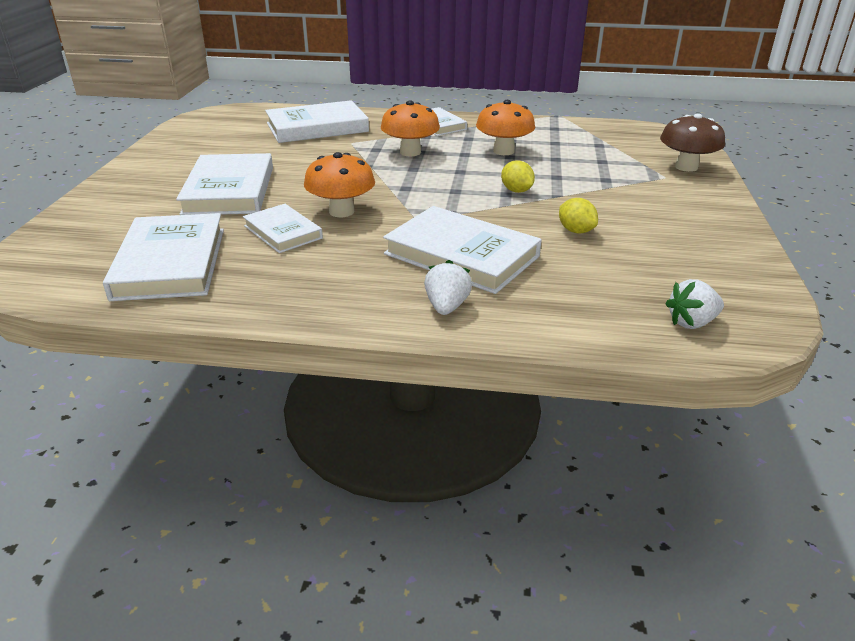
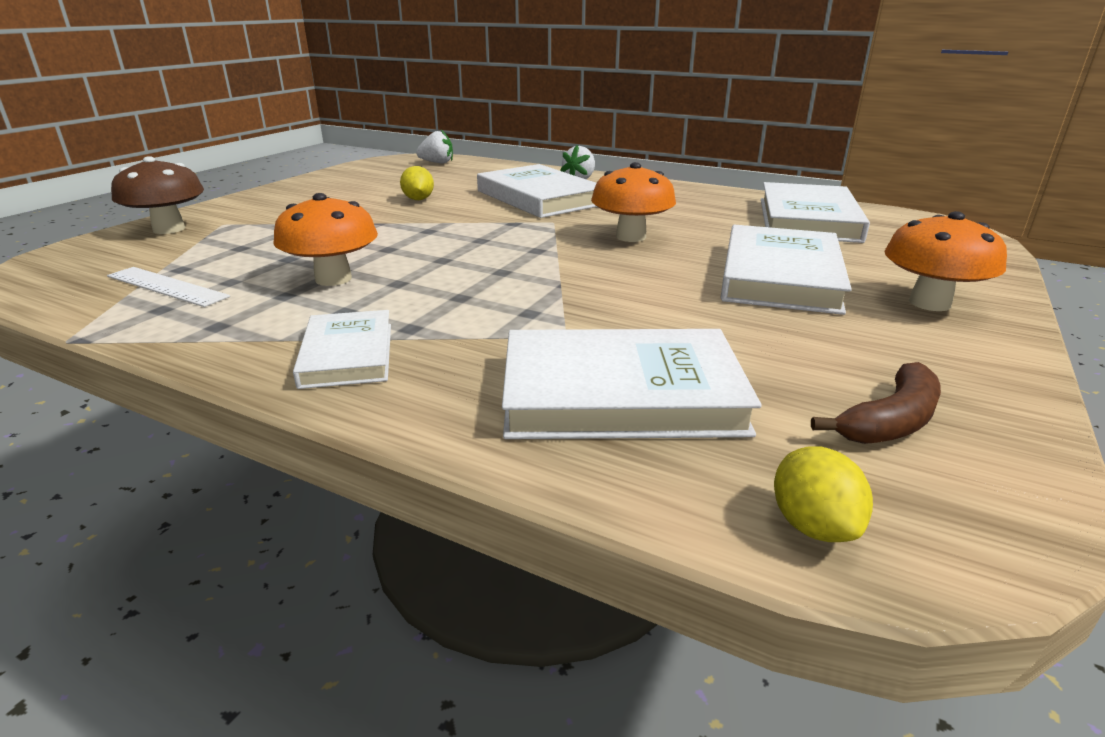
camera: 160 degrees left, 5 degrees down
(214, 132) = (890, 421): none -> brown banana
(283, 232) = (700, 228): white book -> none
(410, 152) = (477, 298): orange mushroom -> orange mushroom (929, 303)
(516, 191) = (412, 231): yellow lemon -> yellow lemon (813, 525)
(579, 136) = (166, 286): none -> white ruler

